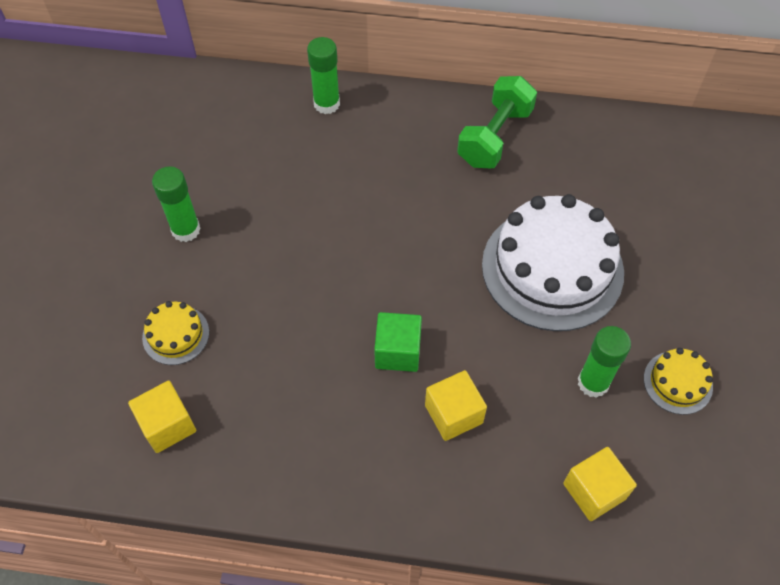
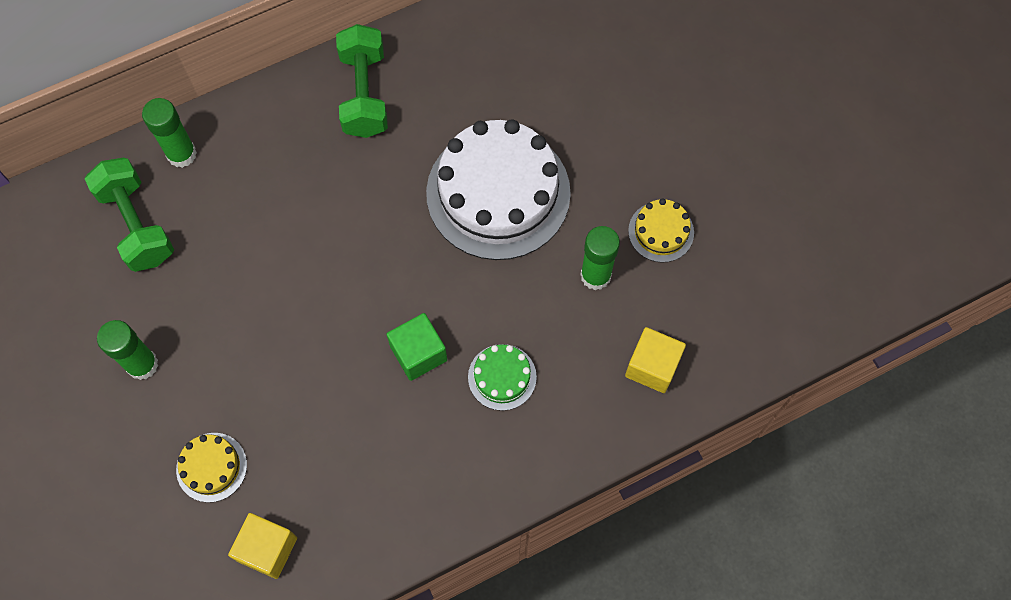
camera: 35 degrees left, 10 degrees up
(258, 133) = (137, 224): none -> green dumbbell
(453, 414) = (502, 377): yellow cube -> green cake

